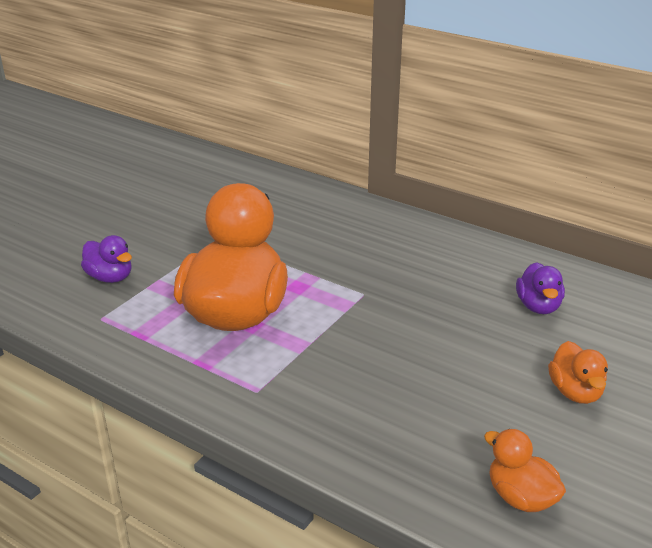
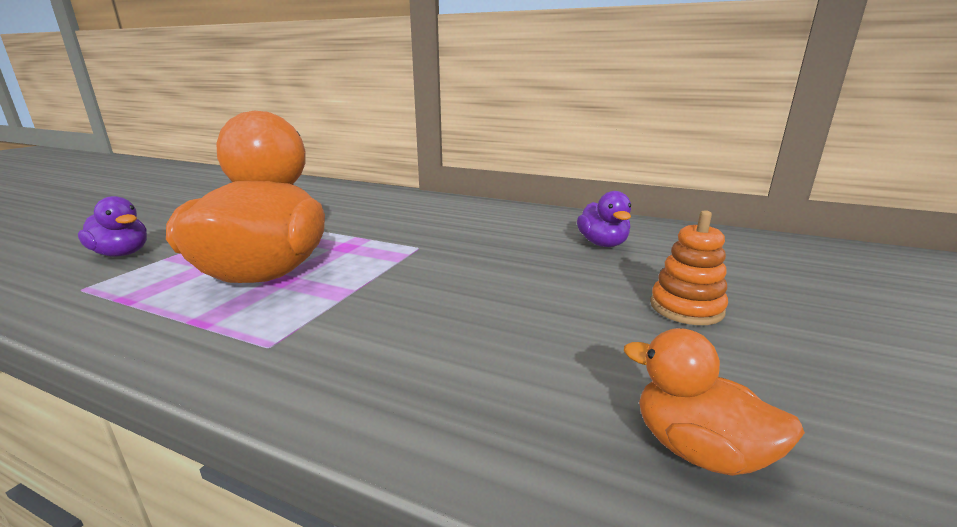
camera: 10 degrees left, 10 degrees down
(575, 392) = (686, 308): orange duck -> orange stacking toy

